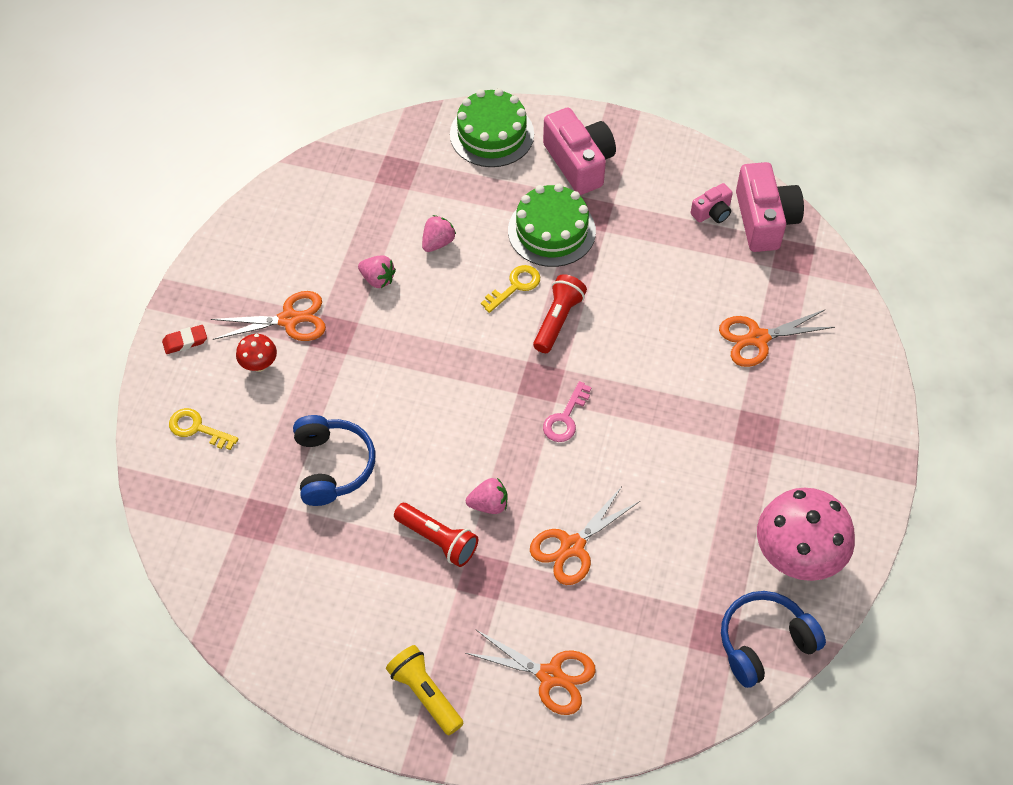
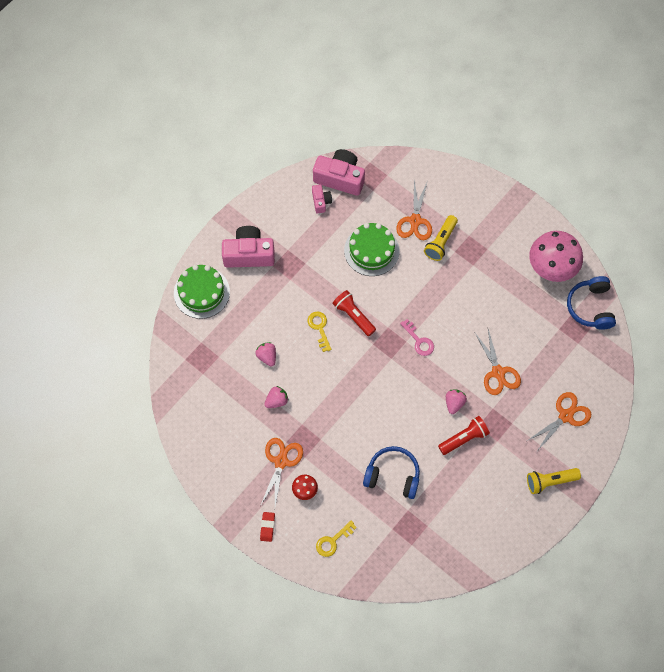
camera: 65 degrees left, 10 degrees up
(551, 231) = (290, 291): green cake -> green cake (371, 250)
(744, 385) = (441, 242): none -> yellow flashlight

